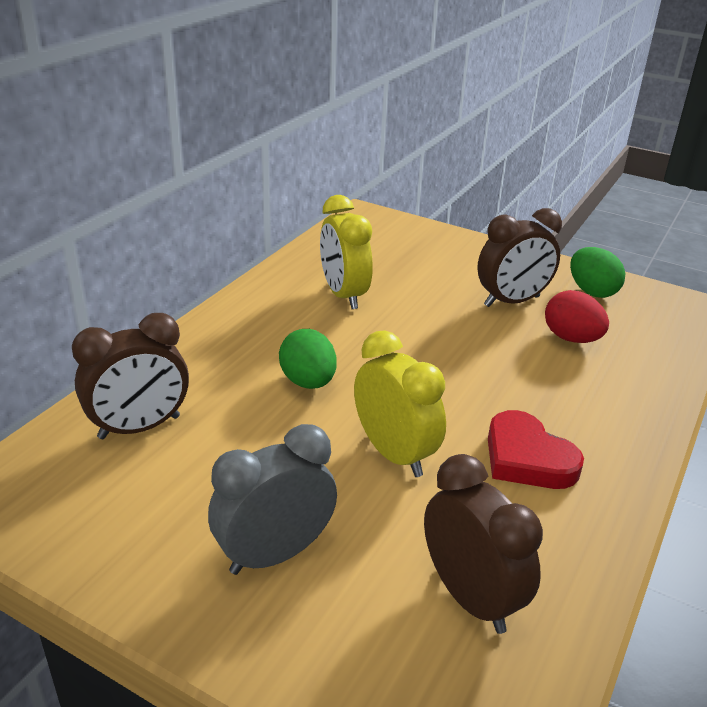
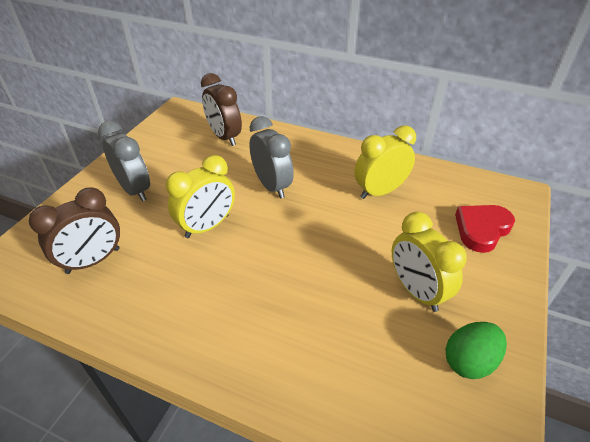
camera: 85 degrees right, 10 degrees up
(308, 382) = (272, 186): green egg -> grey clock
(512, 301) = (416, 291): brown clock -> yellow clock
(527, 458) = (204, 291): red heart -> red heart (481, 229)
(571, 338) = (369, 333): red egg -> none

